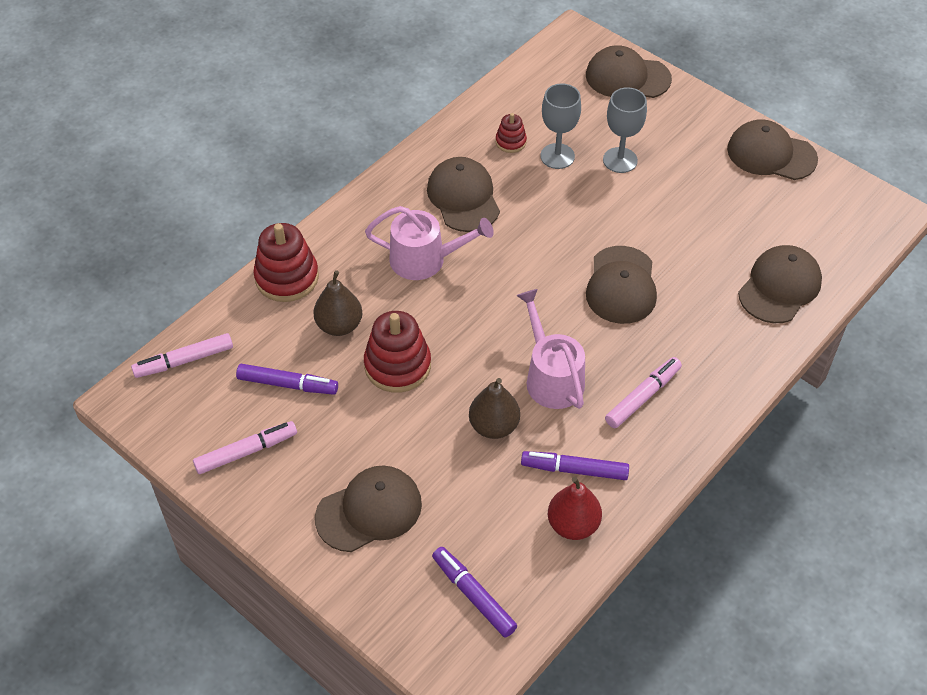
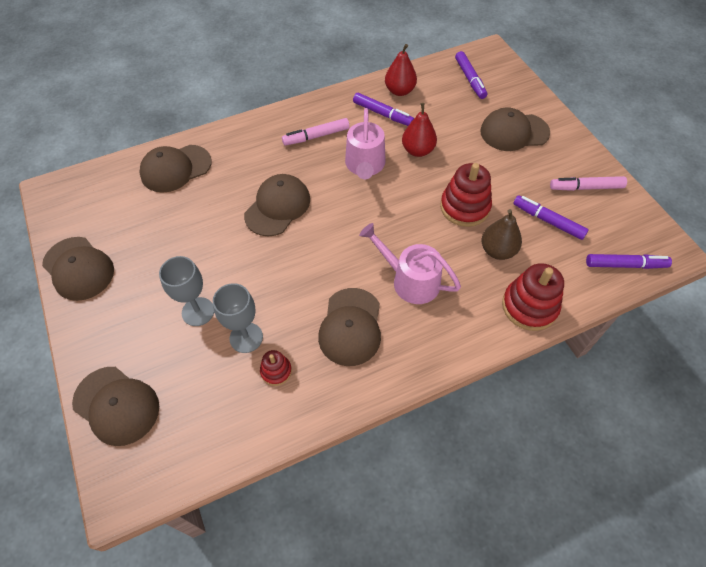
camera: 155 degrees left, 5 degrees up
(184, 361) = (625, 265): pink marker -> purple marker
(494, 426) = (418, 150): brown pear -> red pear

